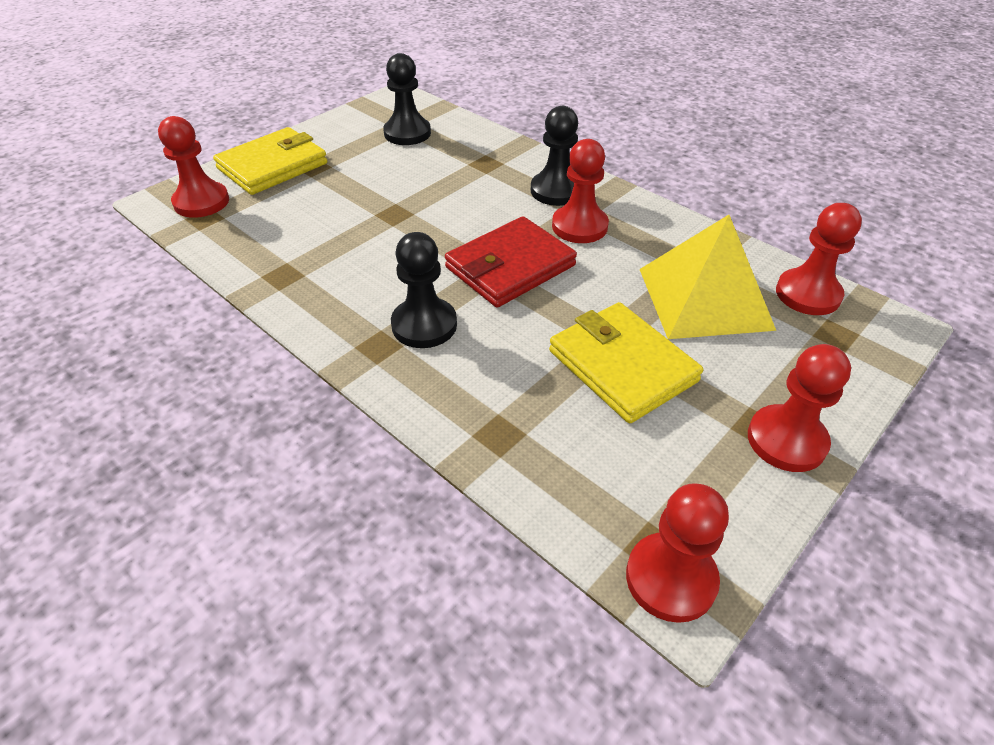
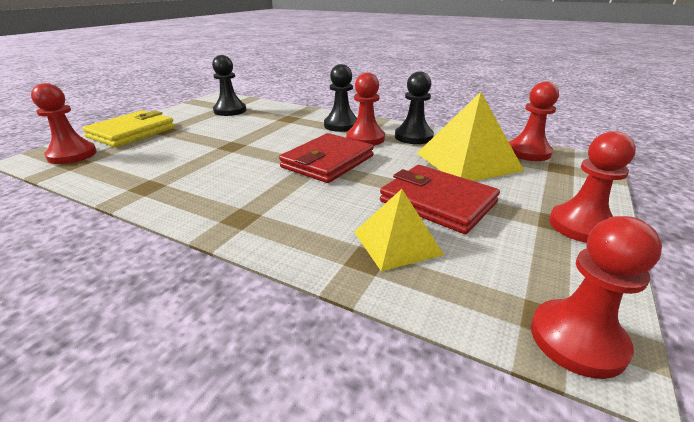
camera: 15 degrees left, 15 degrees down
(424, 325) = (275, 200): black pawn -> black pawn (413, 137)
(542, 419) = (397, 243): none -> yellow pyramid
(622, 366) = (438, 202): yellow wallet -> red wallet

